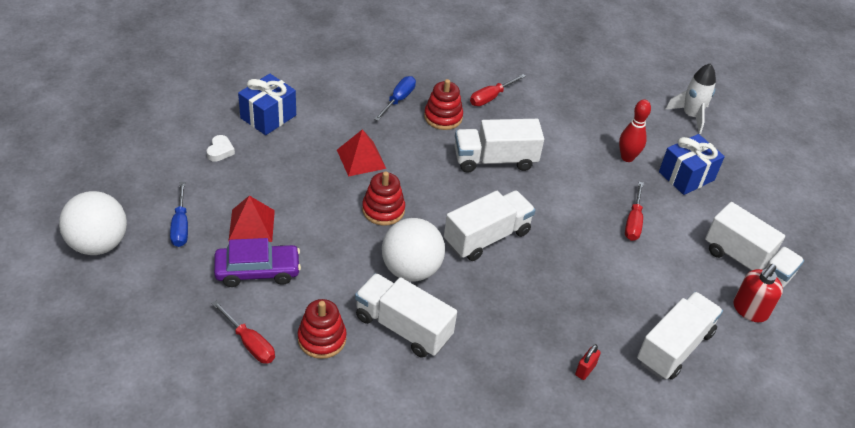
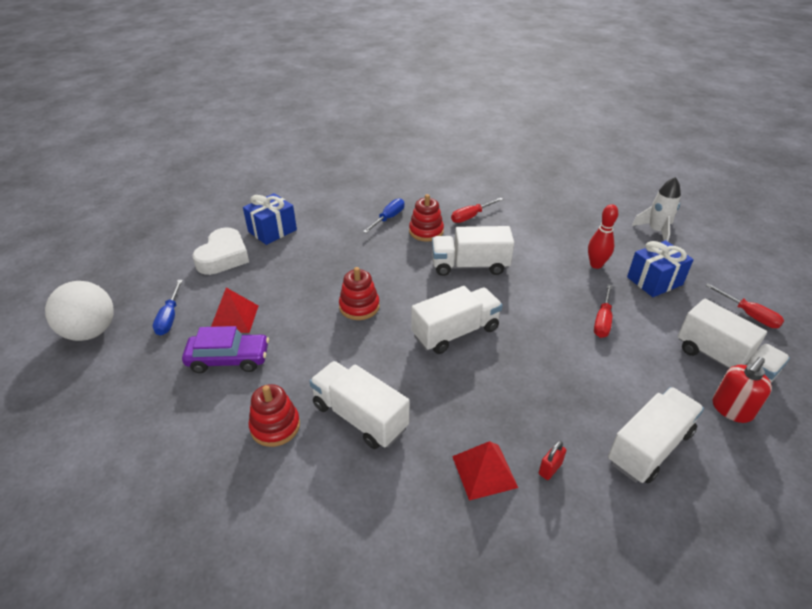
camera: 10 degrees right, 5 degrees down
(220, 151) = (223, 257): white heart -> white heart, size x2.14
(250, 343) = (202, 428): red screwdriver -> red screwdriver (749, 315)
(361, 159) = (347, 264): red pyramid -> red pyramid (484, 471)
(411, 269) = (377, 360): white ball -> none

